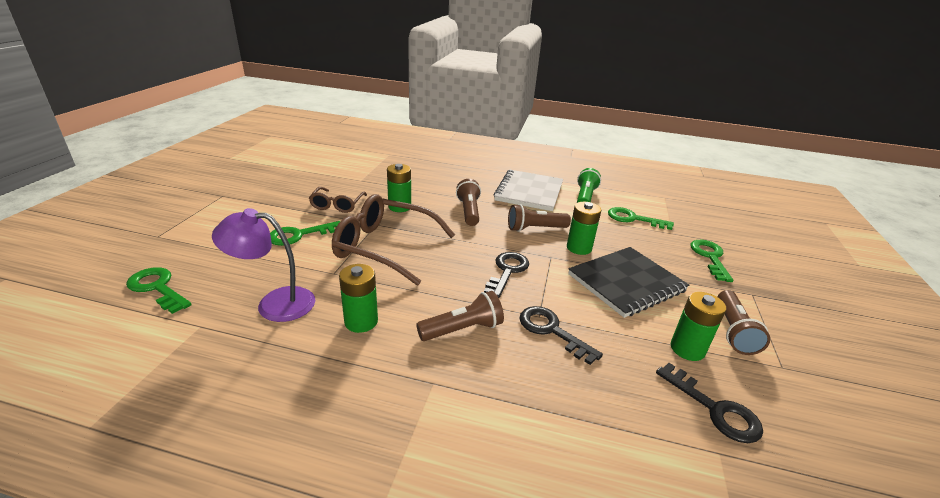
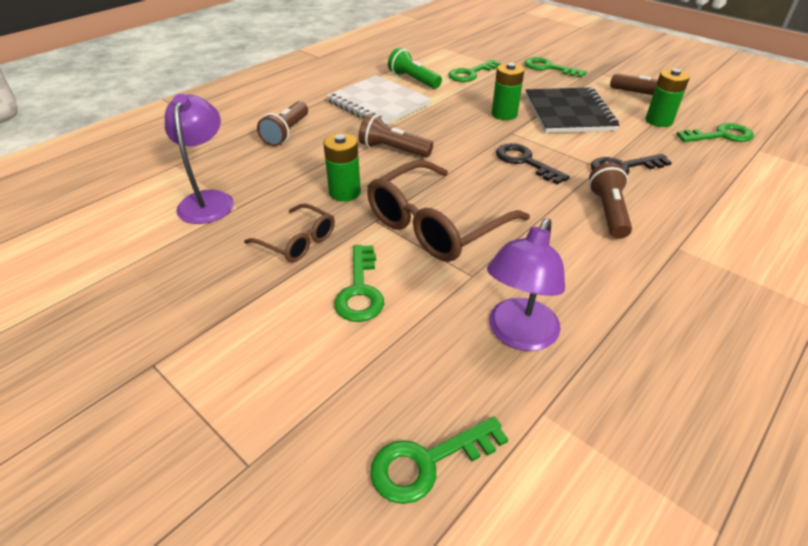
camera: 60 degrees left, 10 degrees up
(361, 321) = (577, 272): green battery -> none
(362, 171) = (208, 200): none -> purple lamp
(535, 229) = (456, 124): brown flashlight -> brown flashlight (286, 133)
(715, 409) = (720, 135): black key -> green key

